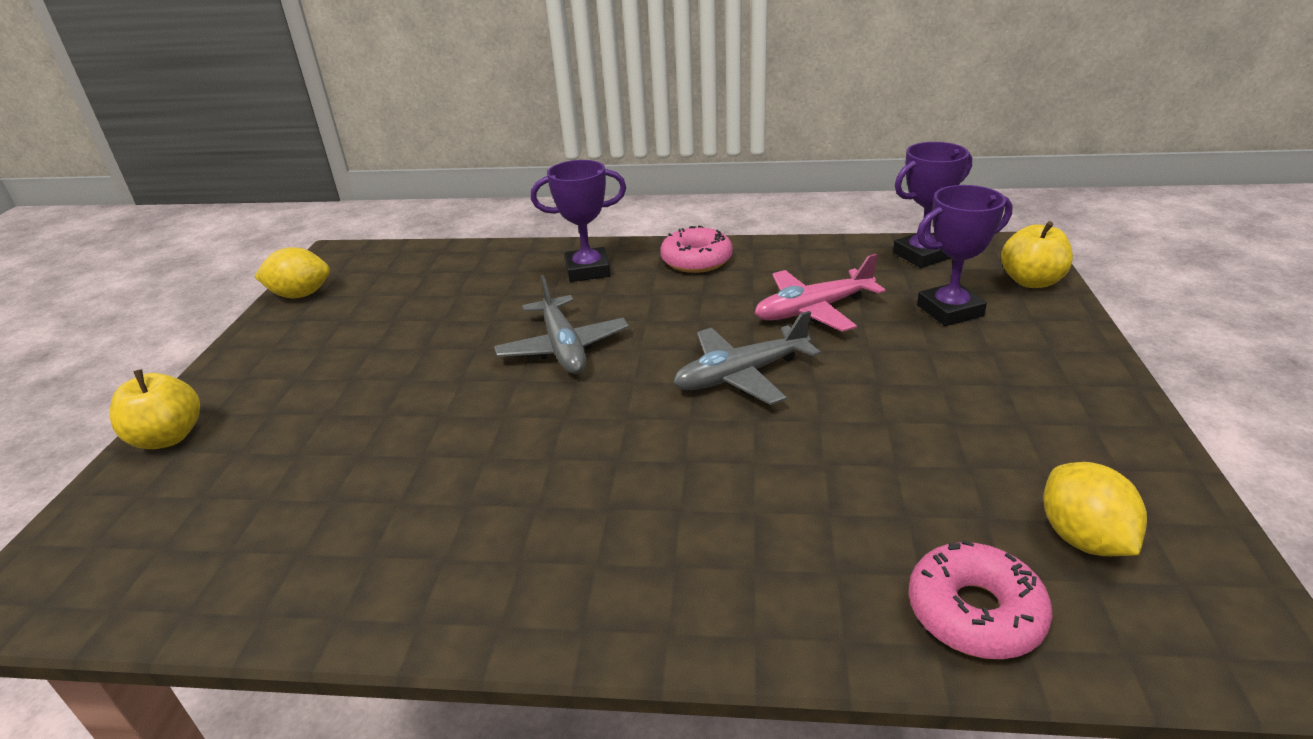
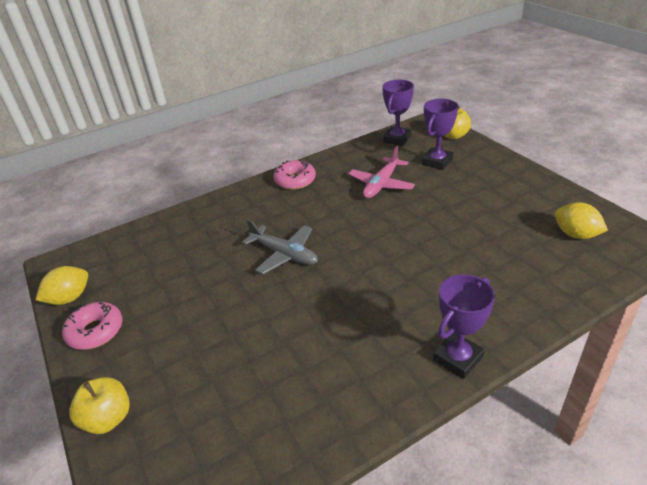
camera: 35 degrees left, 5 degrees up
(588, 270) = (242, 208): purple trophy -> purple trophy (458, 358)
(741, 375) = (387, 229): grey plane -> none
(974, 612) = (573, 279): pink donut -> pink donut (95, 331)

